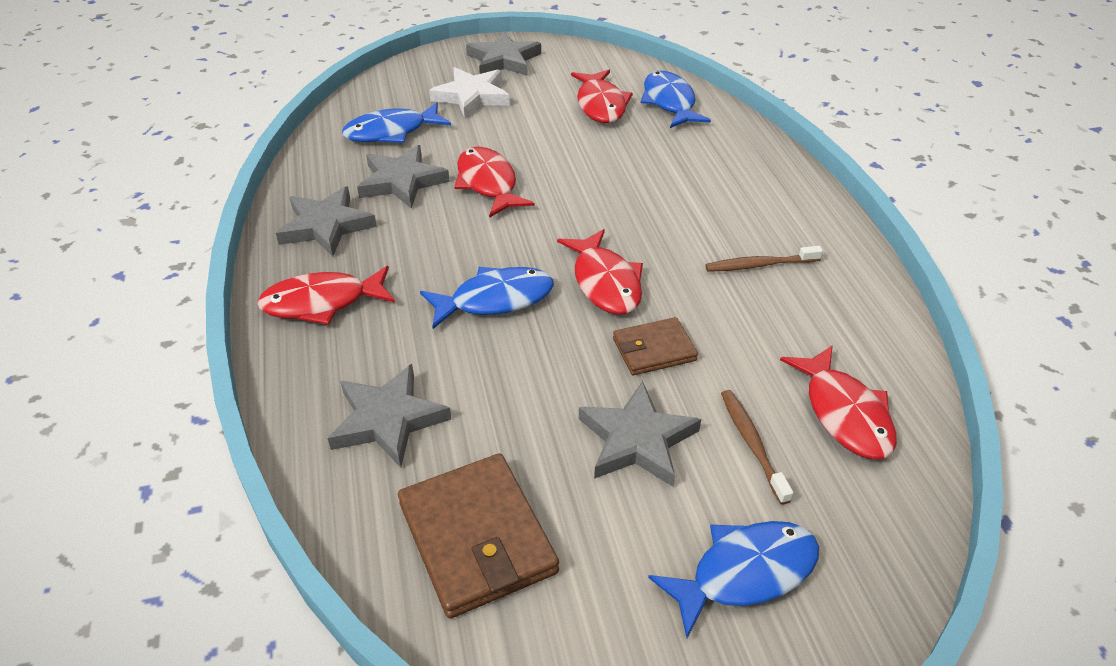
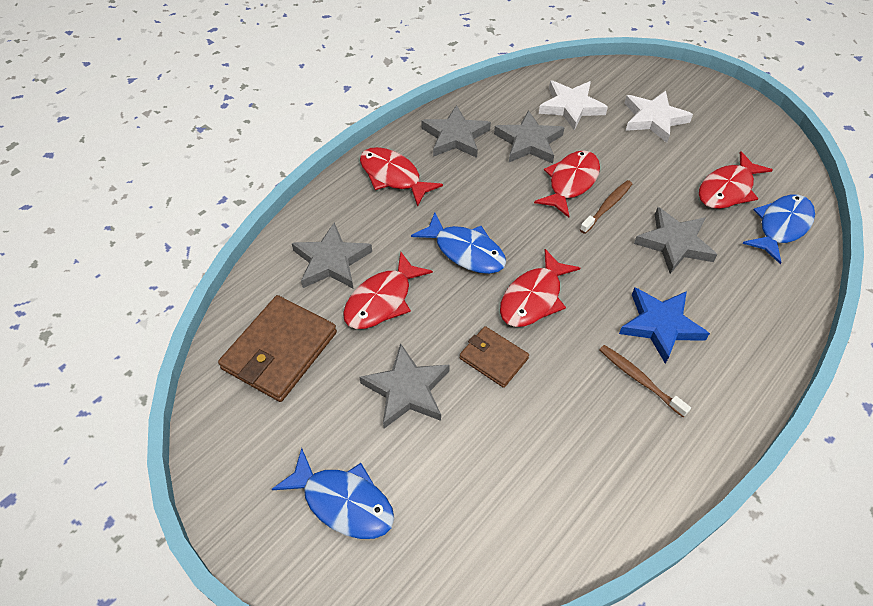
camera: 55 degrees right, 10 degrees up
(391, 132) = (571, 107): blue fish -> white star
(504, 60) = (716, 109): grey star -> grey star (674, 243)
(711, 221) = (660, 325): none -> blue star
(752, 444) = (453, 457): brown toothbrush -> brown toothbrush (607, 206)
(844, 413) = (527, 504): red fish -> red fish (382, 300)

